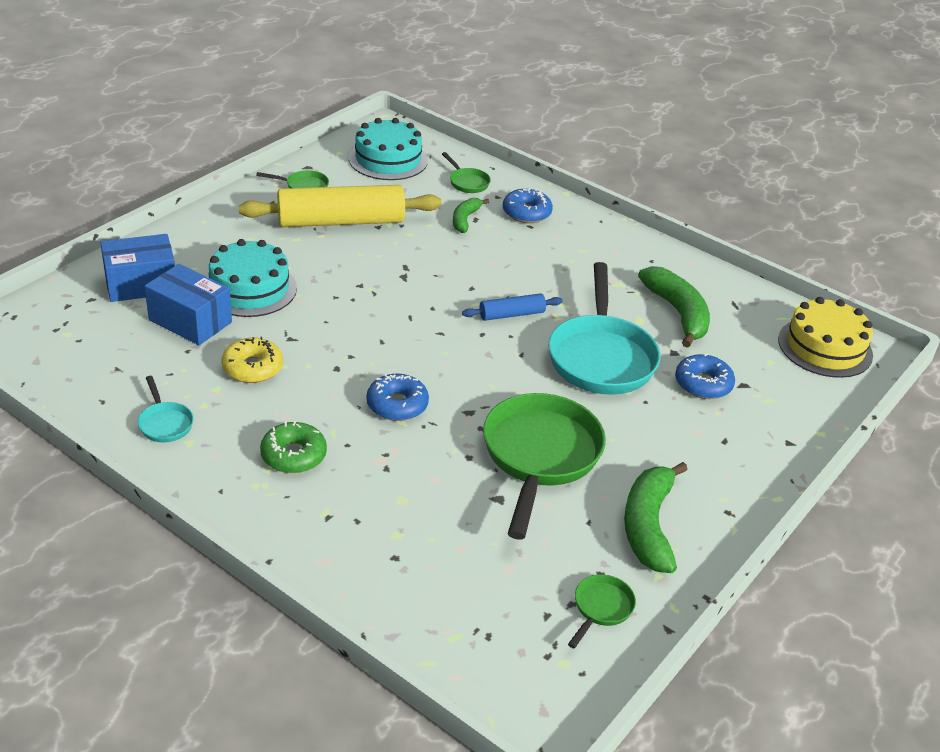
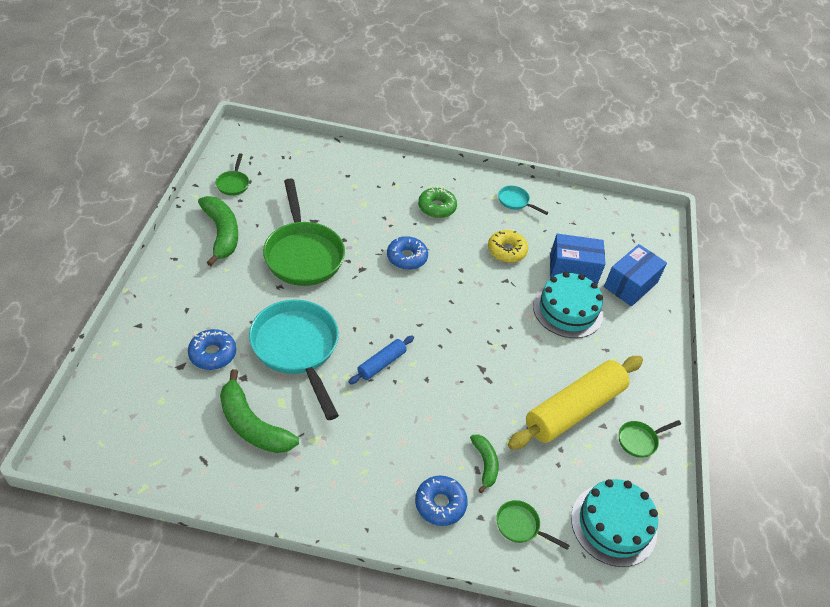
camera: 150 degrees right, 10 degrees up
(825, 347) = (113, 439): yellow cake -> none

